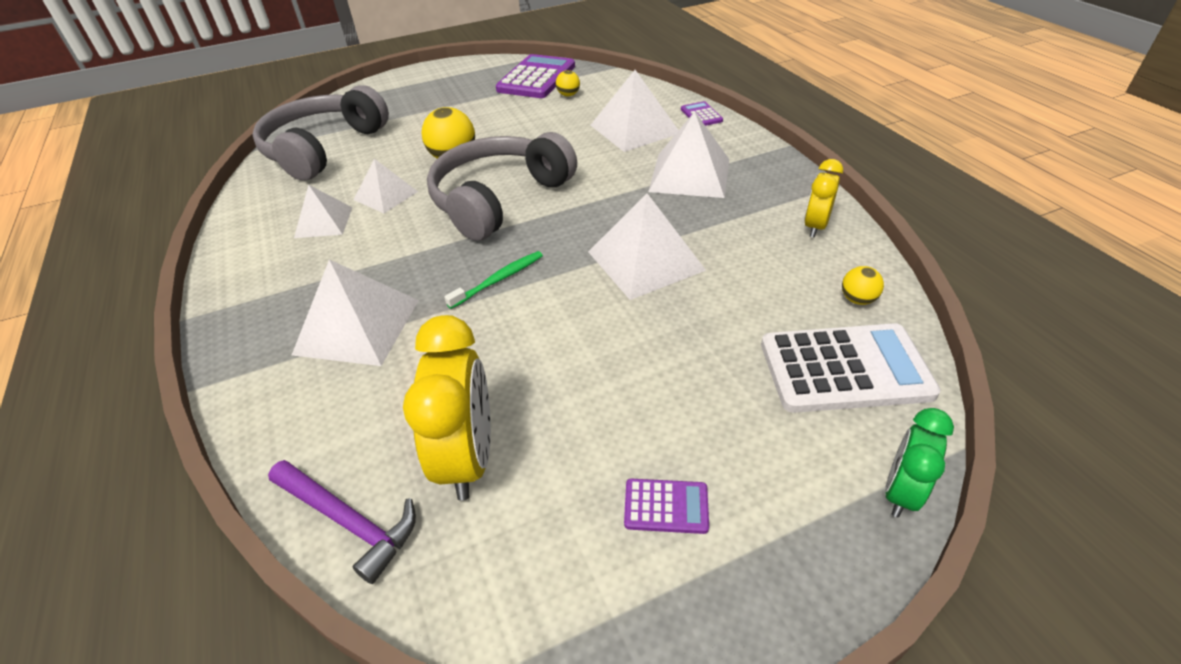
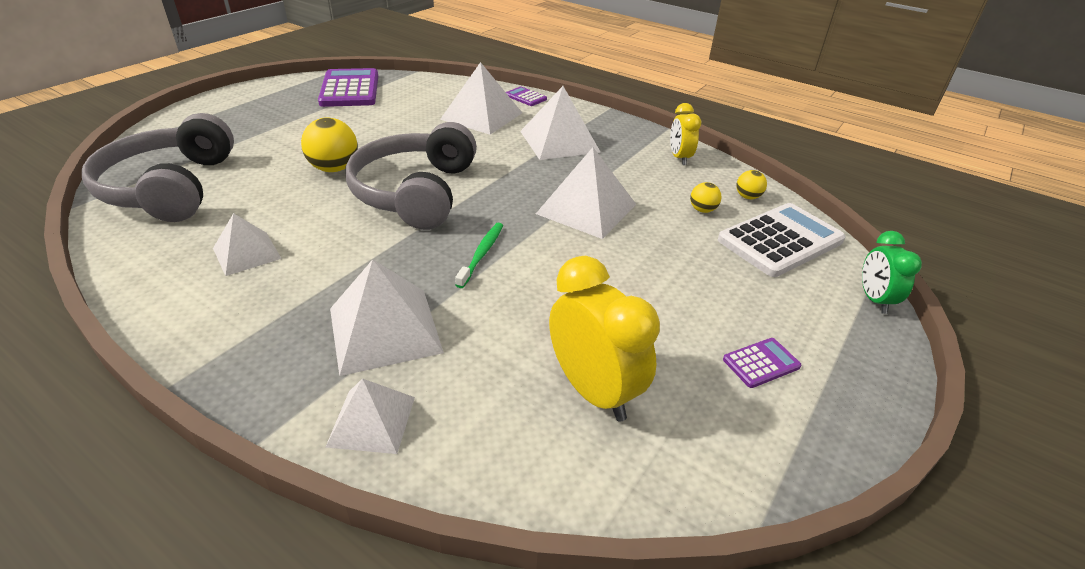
camera: 35 degrees left, 5 degrees down
(348, 521) = (543, 479): purple hammer -> none
(386, 195) = (294, 214): white pyramid -> white pyramid (372, 421)
(568, 95) = (395, 99): yellow ball -> yellow ball (702, 210)

